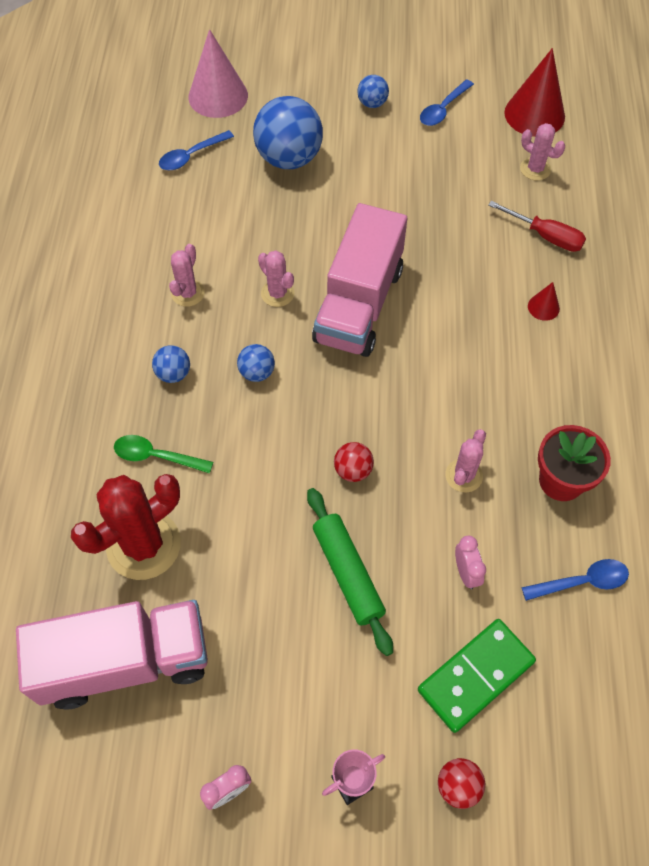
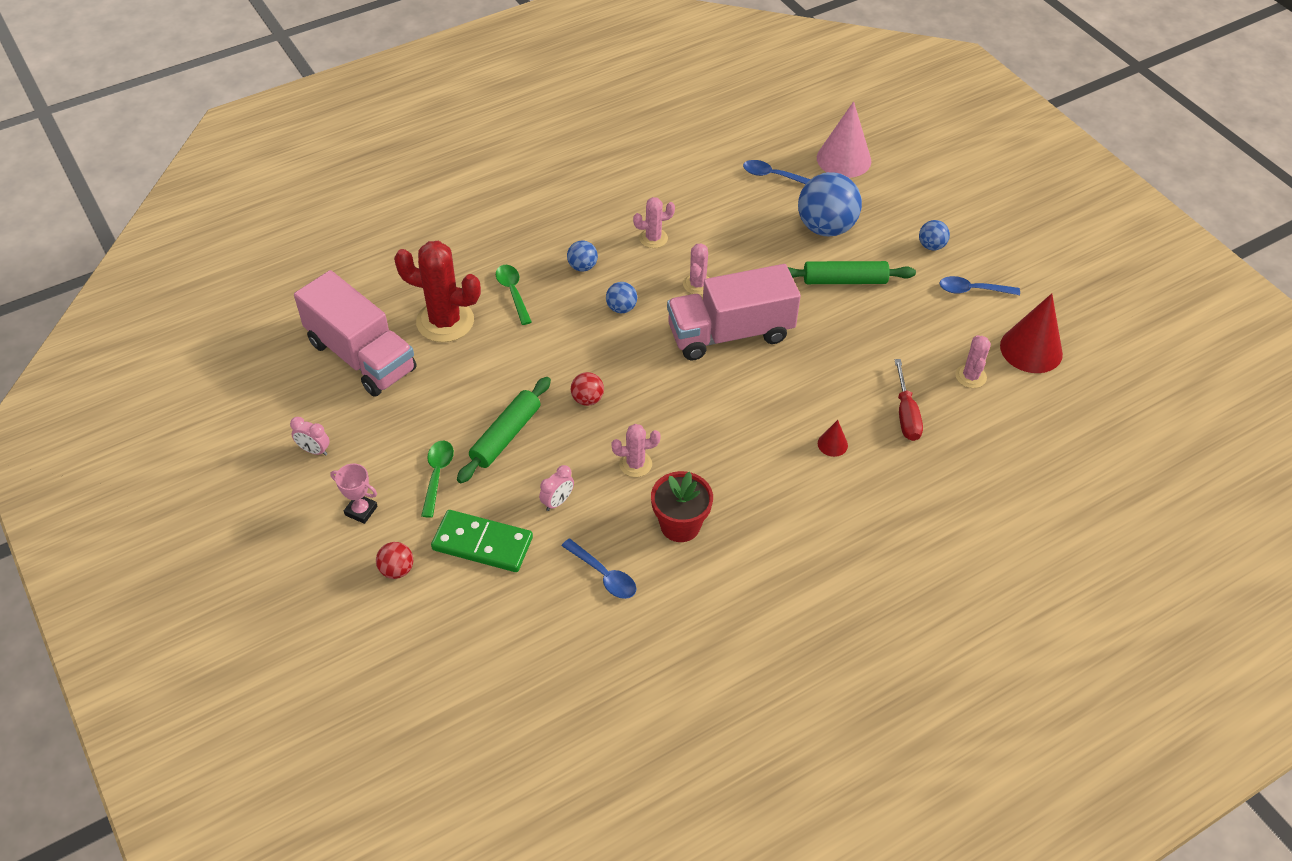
camera: 55 degrees right, 10 degrees down
(355, 672) = (437, 475): none -> green spoon
(363, 184) = (844, 280): none -> green rolling pin

